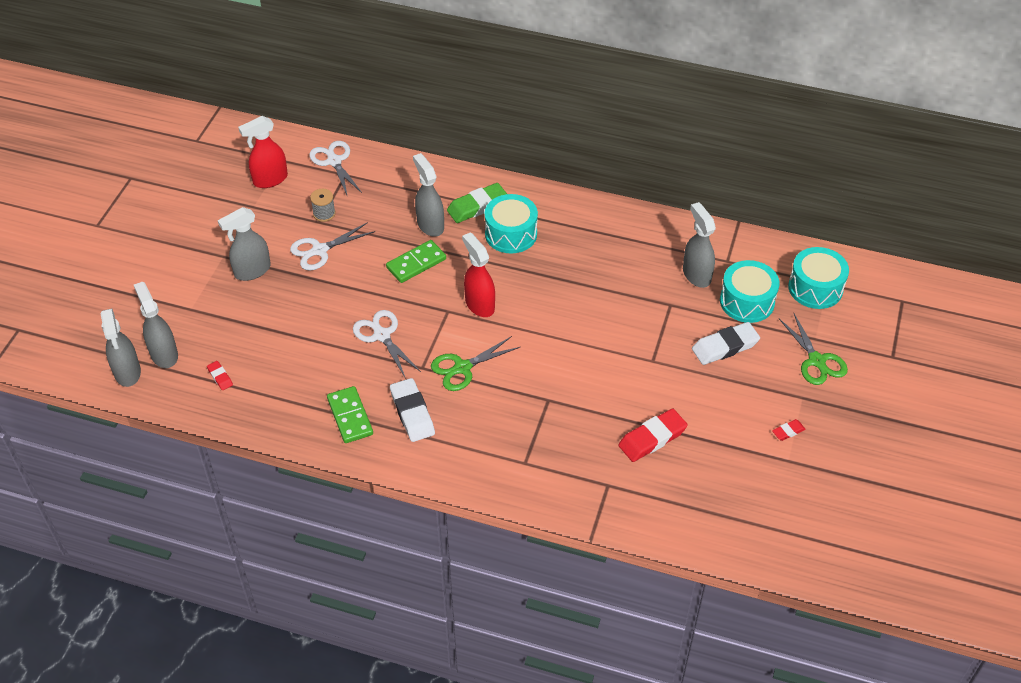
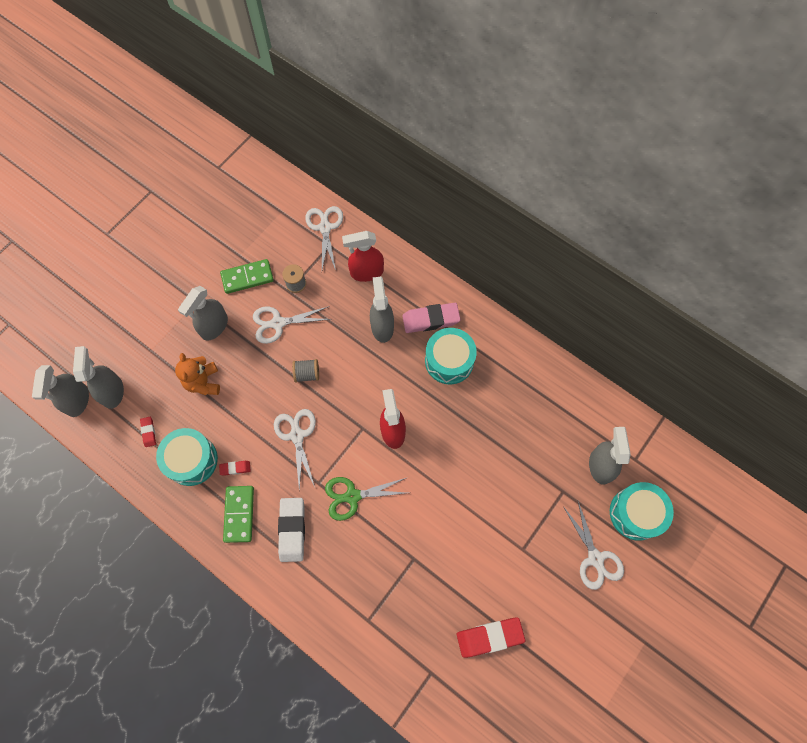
camera: 20 degrees right, 20 degrees up
(252, 271) = (214, 326): grey spray bottle -> grey spray bottle turned 45 degrees counterclockwise
(261, 319) = (203, 382): none -> orange teddy bear
(270, 180) = (264, 231): red spray bottle -> red spray bottle (366, 272)
(369, 283) = (307, 374): none -> grey spool
(416, 263) = (354, 366): green domino -> green domino (247, 277)
(477, 206) = (431, 319): green eraser -> pink eraser
(725, 347) = (595, 558): white eraser -> white scissors
(788, 431) = (617, 677): red eraser -> red eraser (235, 468)
(815, 288) = (707, 520): turquoise drum -> turquoise drum (191, 460)
(816, 361) = (675, 605): green scissors -> none

